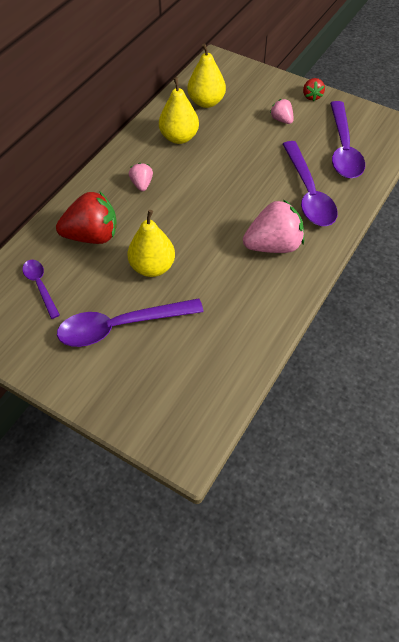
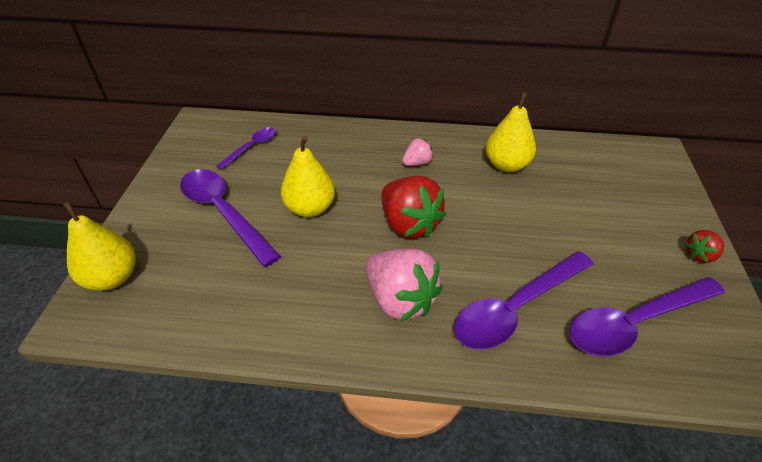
camera: 65 degrees right, 10 degrees down
(92, 236) = (328, 156): red strawberry -> red strawberry (409, 224)
(206, 102) = (581, 166): yellow pear -> yellow pear (112, 278)
(281, 120) = (622, 239): pink strawberry -> none

